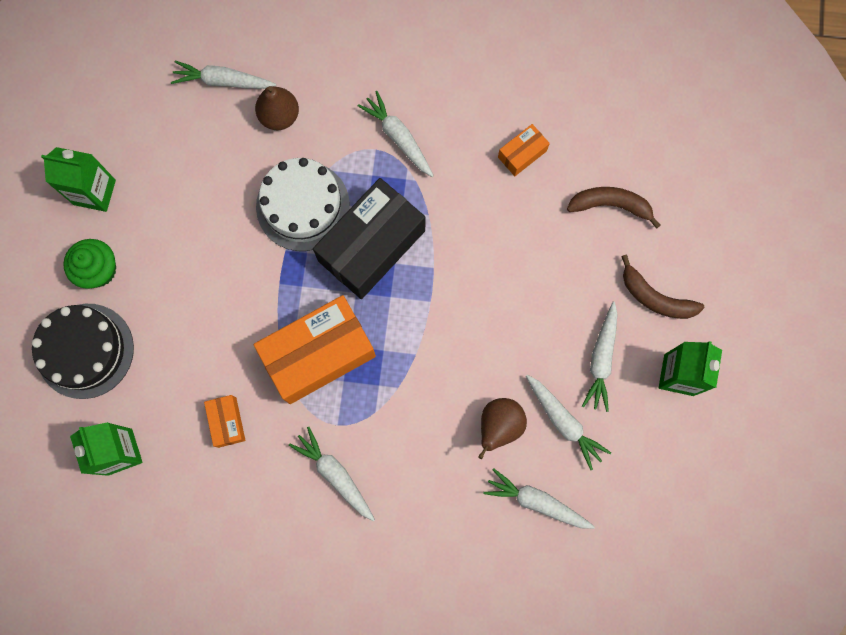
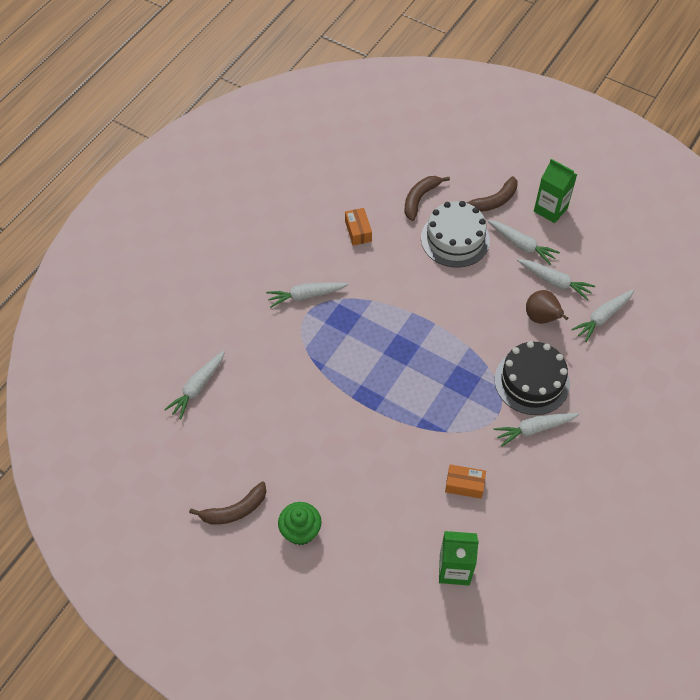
camera: 65 degrees left, 20 degrees down
(85, 350) = (361, 565): black cake -> black cake (532, 381)
(94, 192) = (235, 510): green carton -> brown banana
(279, 116) = (247, 362): brown pear -> none
(303, 206) = (324, 373): white cake -> white cake (455, 239)
(318, 354) = (440, 406): orange box -> none
(371, 245) = (377, 342): black box -> none
(563, 421) = (554, 281): white carrot -> white carrot turned 45 degrees clockwise

